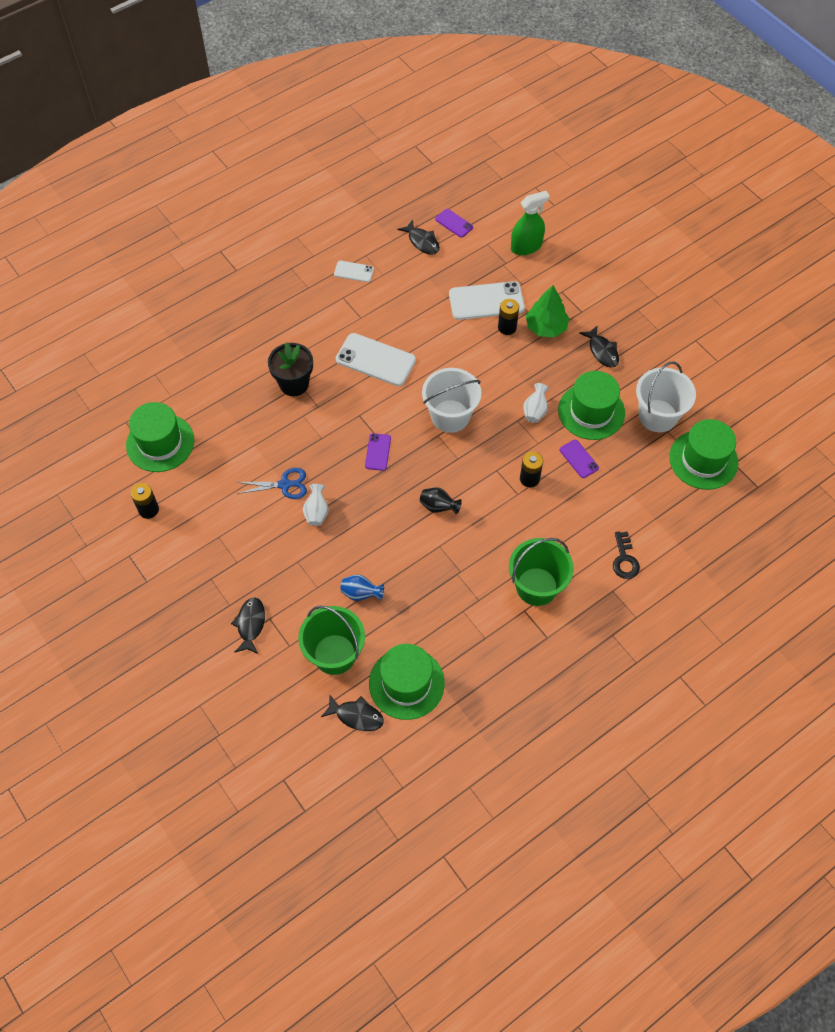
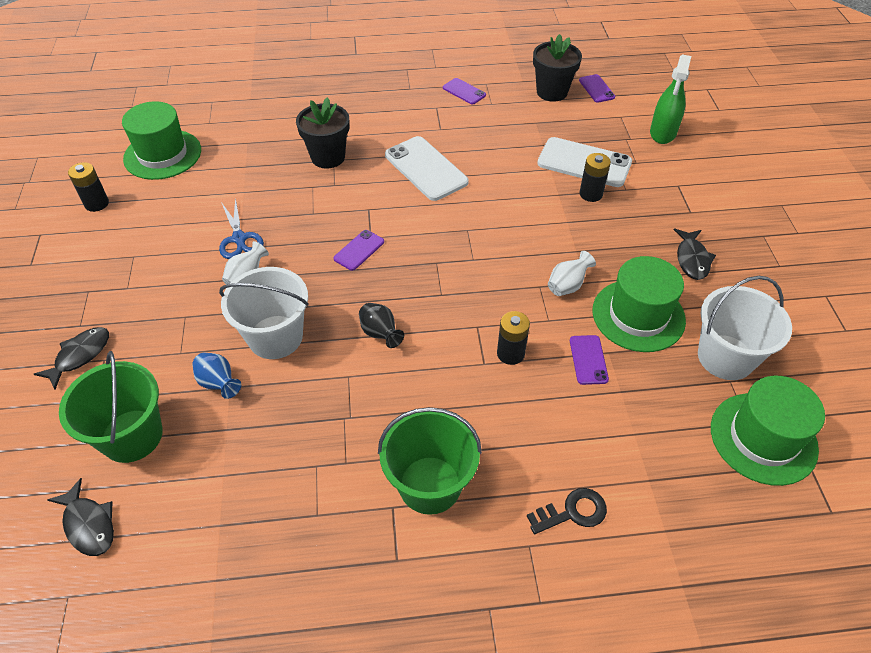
camera: 30 degrees right, 10 degrees down
(284, 485) = (239, 238): blue scissors -> blue scissors turned 45 degrees clockwise
(354, 271) = (464, 91): white phone -> purple phone
(406, 683) = (178, 518): green hat -> none
(422, 242) = (552, 92): black fish -> black flower pot
(450, 416) = (465, 250): white bucket -> white bucket (275, 337)
(526, 246) = (663, 133): green spray bottle -> green spray bottle turned 105 degrees clockwise
(546, 327) = (637, 210): green tree -> none
(624, 559) = (573, 512): black key -> black key turned 135 degrees counterclockwise

